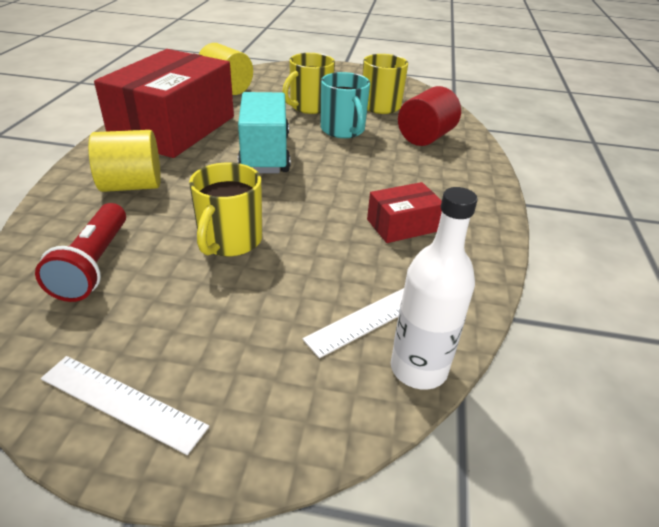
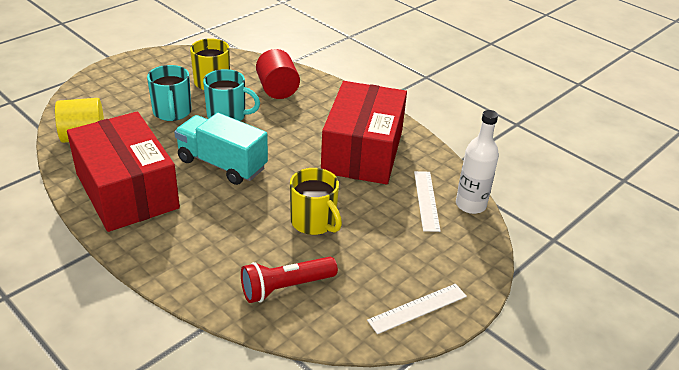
camera: 55 degrees left, 0 degrees up
(93, 265) = (285, 287): red flashlight -> red flashlight turned 120 degrees clockwise
(132, 185) = (199, 241): yellow cylinder -> none
(309, 106) = (172, 112): yellow mug -> turquoise mug
(402, 225) = (362, 151): red box -> red box, size x2.25

